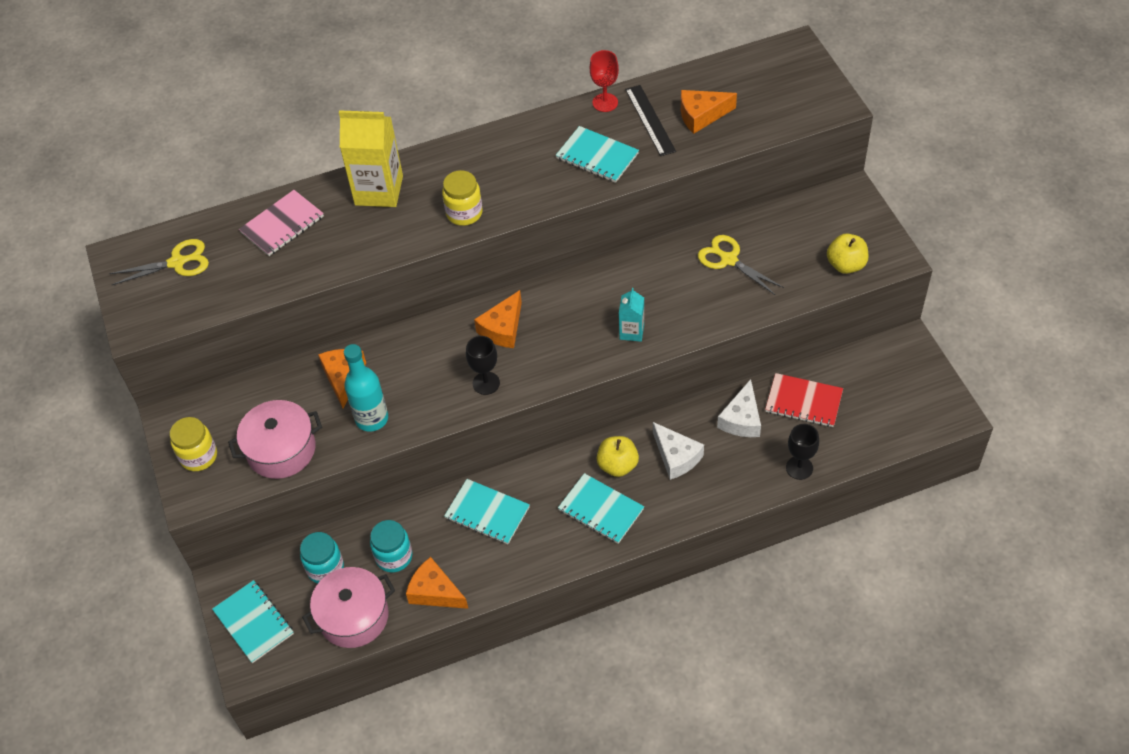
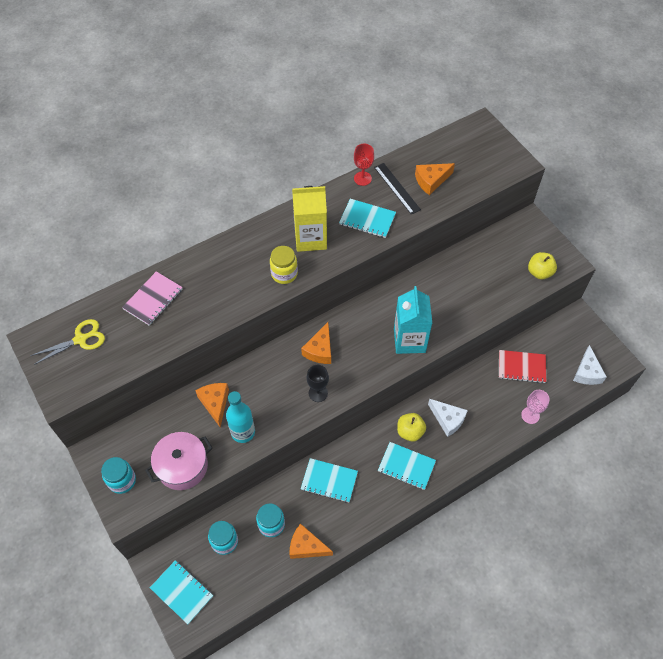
camera: 15 degrees left, 5 degrees up
(199, 456) = (122, 481): yellow jar -> turquoise jar
(353, 616) = (253, 575): pink pot -> none
(379, 190) = (218, 264): yellow carton -> yellow carton (310, 238)
(631, 331) = (409, 340): turquoise carton -> turquoise carton, size x1.93
(728, 259) = (461, 278): yellow scissors -> none
(741, 419) = (484, 386): white cheese -> white cheese (587, 372)
(799, 468) = (530, 415): black goblet -> pink goblet

